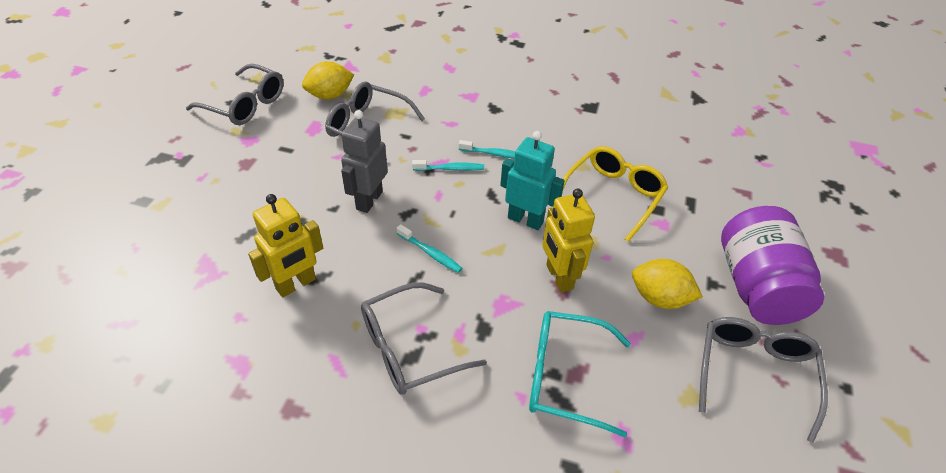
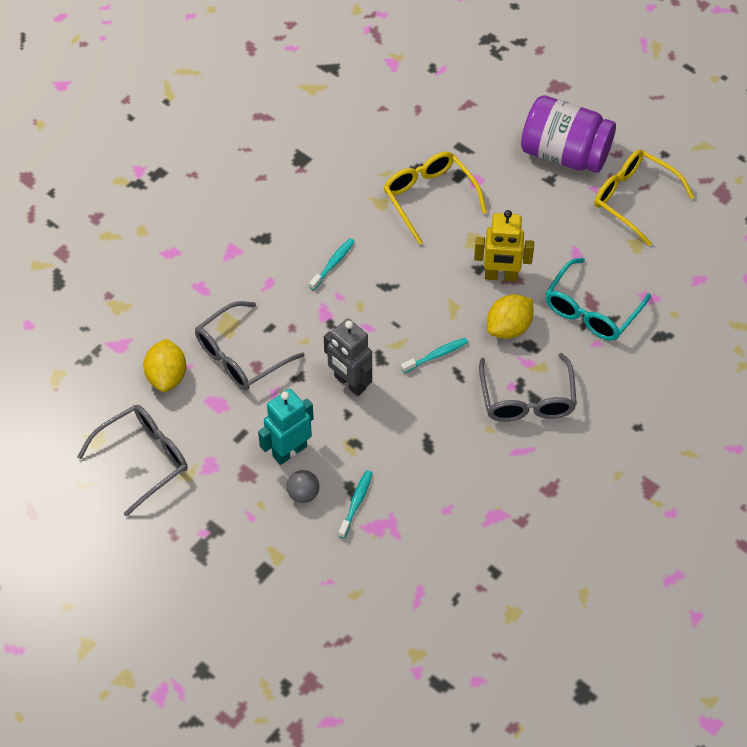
camera: 65 degrees left, 10 degrees up
(233, 203) = (303, 494): none -> grey ball
(296, 284) = (429, 462): yellow robot -> none
(450, 169) = (337, 306): turquoise toothbrush -> turquoise toothbrush (356, 503)
(525, 220) = (428, 273): turquoise robot -> turquoise robot (289, 451)
(659, 298) = (549, 220): yellow lemon -> yellow lemon (509, 328)
(754, 373) = (633, 199): grey glasses -> yellow glasses

